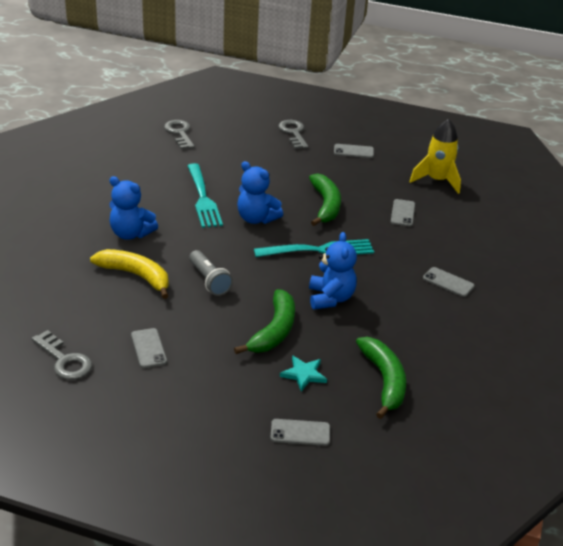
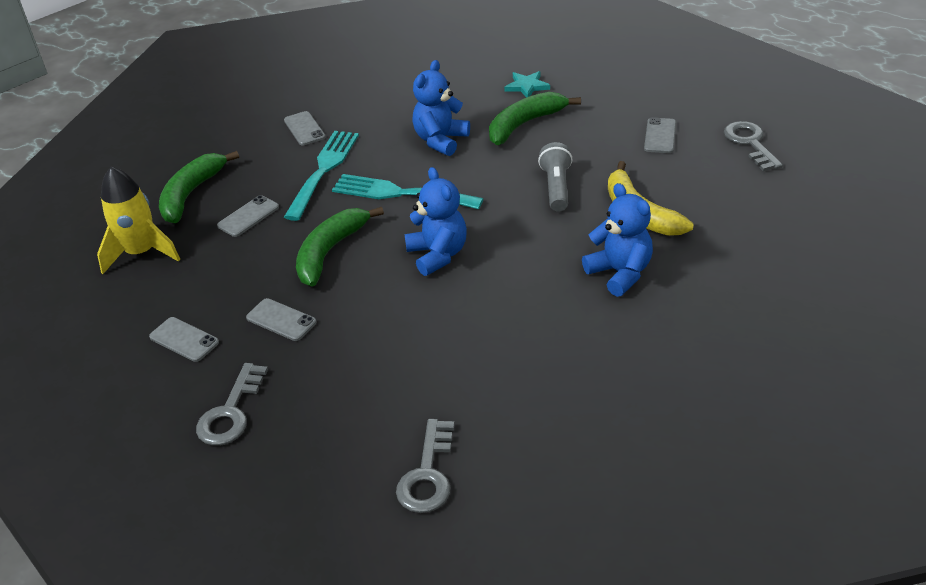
camera: 145 degrees left, 5 degrees up
(203, 198) = (486, 308): turquoise fork -> turquoise fork (323, 171)
(300, 433) = (563, 52): grey phone -> grey phone (281, 320)
(384, 380) = (461, 69): green banana -> green banana (191, 194)

